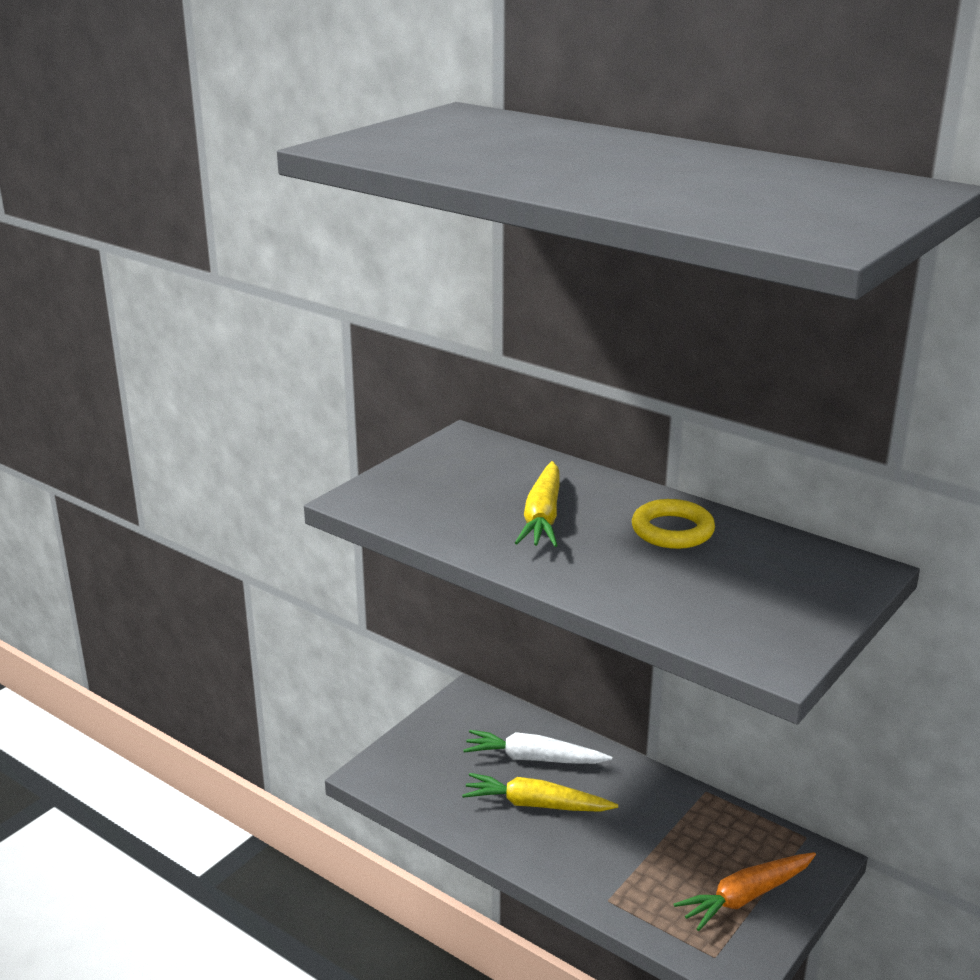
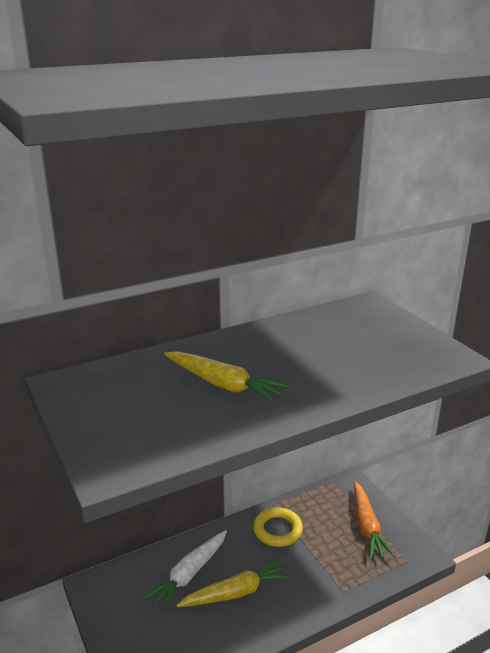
camera: 65 degrees left, 0 degrees up
(536, 804) = (236, 592): yellow carrot -> yellow carrot turned 150 degrees counterclockwise
(672, 530) = (283, 343): yellow ring -> yellow ring (277, 530)

